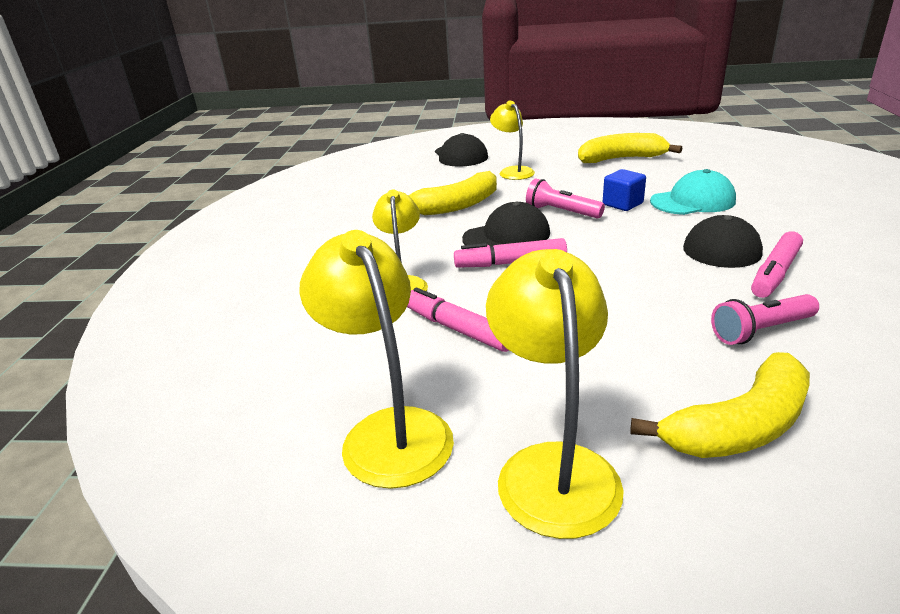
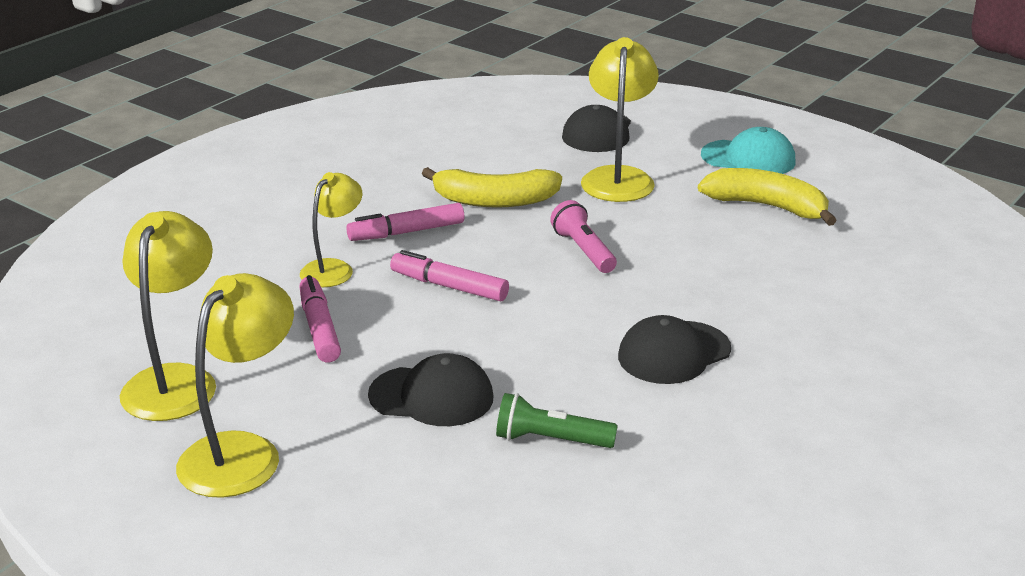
camera: 30 degrees right, 0 degrees up
(506, 236) = (489, 256): black cap -> black cap (431, 396)
(512, 171) = (618, 177): yellow lamp -> yellow lamp, size x1.56
(622, 204) = (661, 266): blue cube -> none
(692, 201) = (741, 293): turquoise cap -> turquoise cap (748, 158)
(740, 426) = (403, 491): yellow banana -> none
(761, 331) = (550, 440): pink flashlight -> green flashlight
(775, 273) = (666, 401): pink marker -> pink marker (406, 232)

